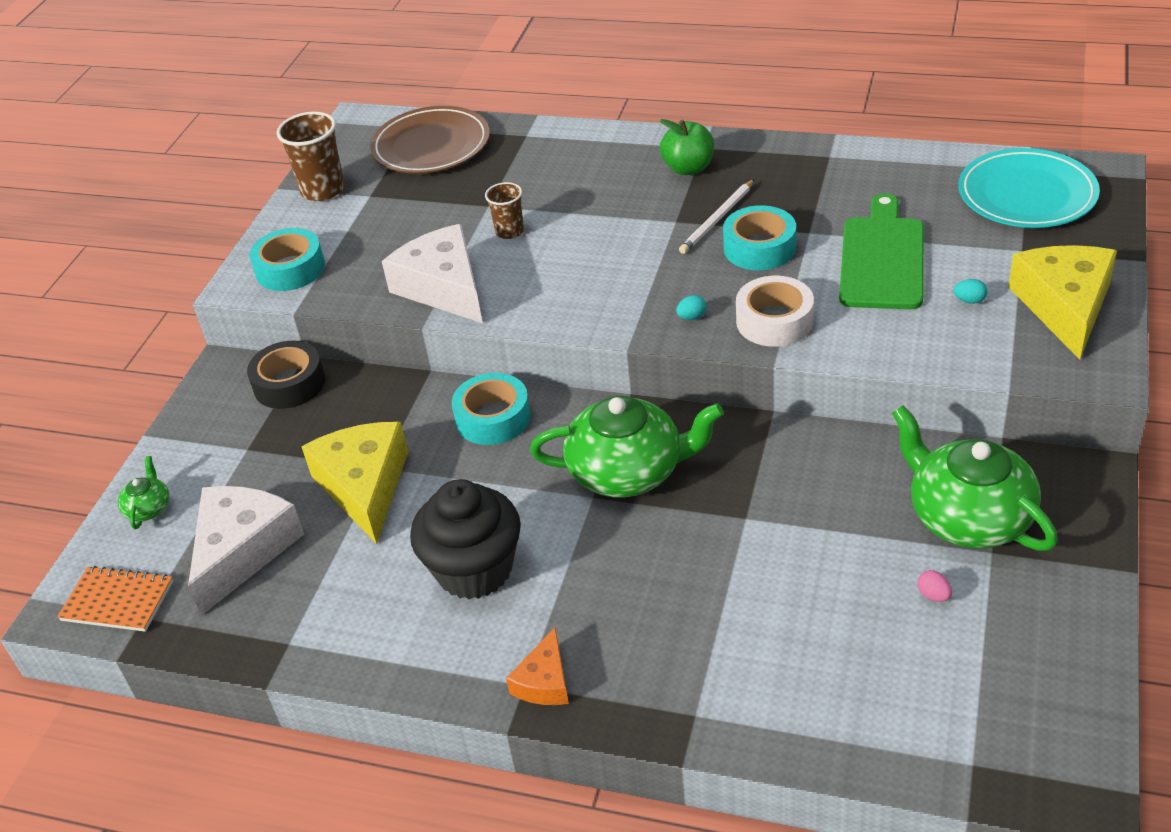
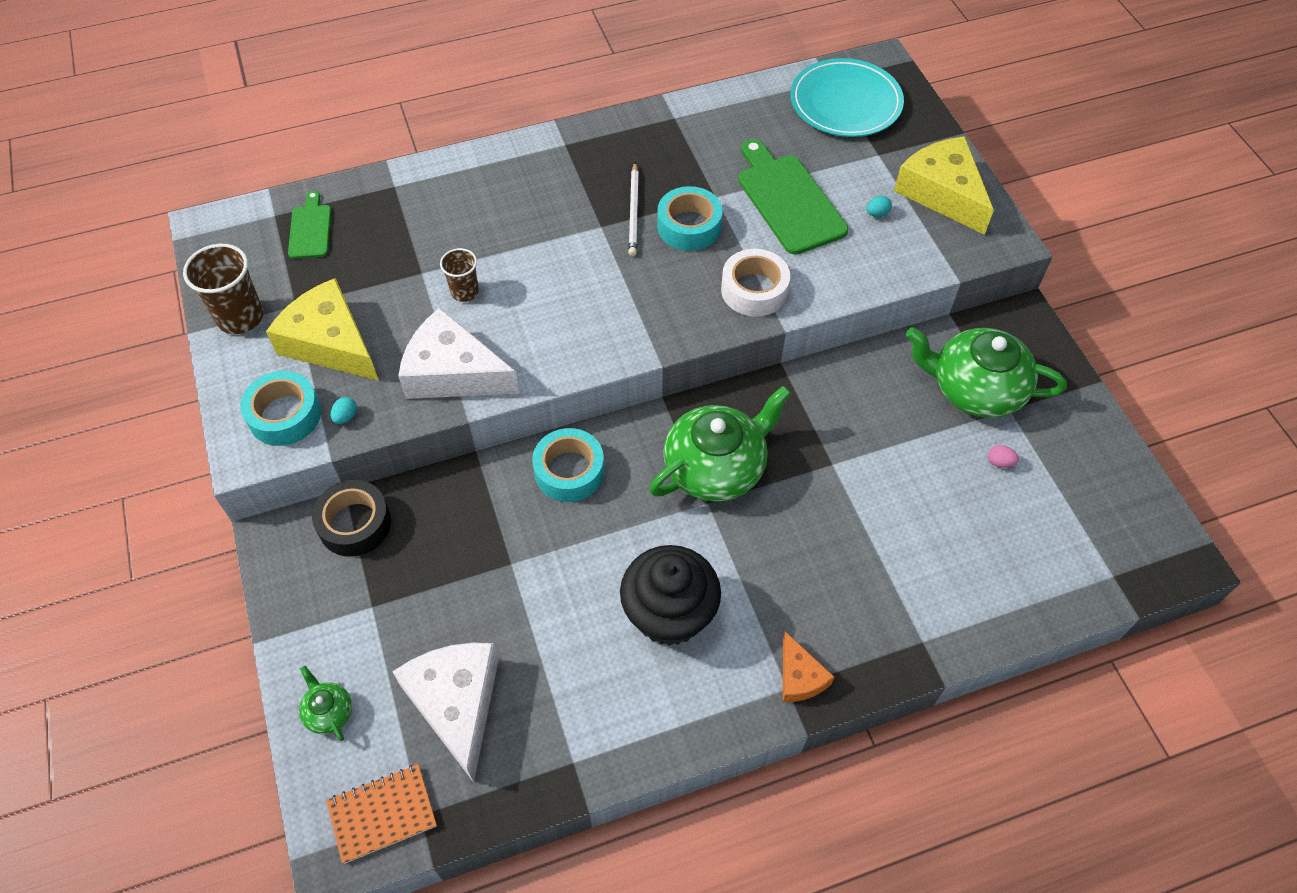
camera: 40 degrees left, 15 degrees up
(365, 486) = (513, 588): yellow cheese -> yellow cheese (330, 342)
(431, 146) = (310, 229): brown plate -> green cutting board
(688, 168) = (569, 170): green apple -> none
(692, 317) = (688, 313): turquoise egg -> turquoise egg (346, 417)

